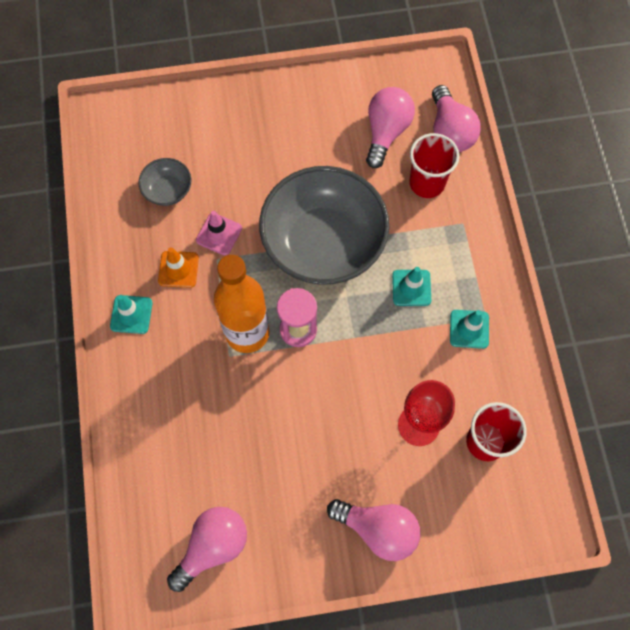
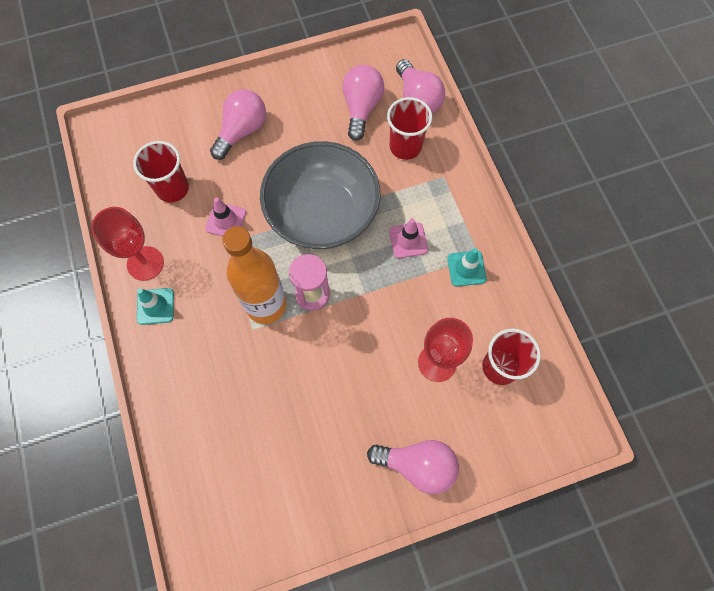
camera: 10 degrees left, 0 degrees up
(127, 267) = (145, 263): none -> red goblet
(168, 190) = (172, 188): grey bowl -> red cup
(178, 269) = (193, 258): orange traffic cone -> none
(212, 546) = (266, 510): pink light bulb -> pink light bulb (242, 131)
(411, 288) = (408, 240): turquoise traffic cone -> pink traffic cone

